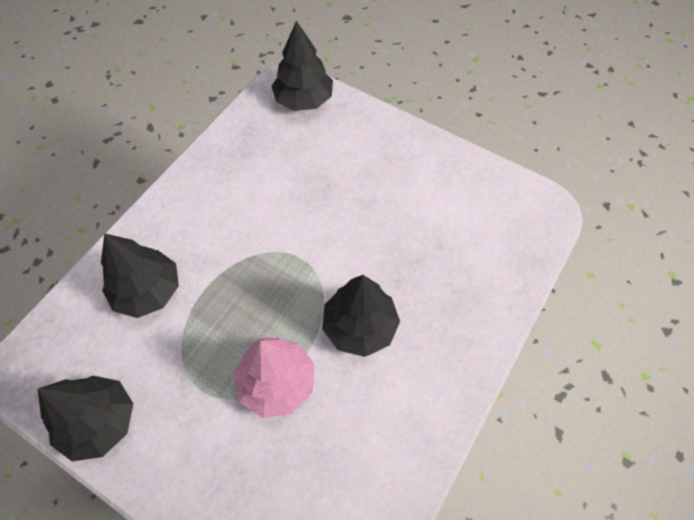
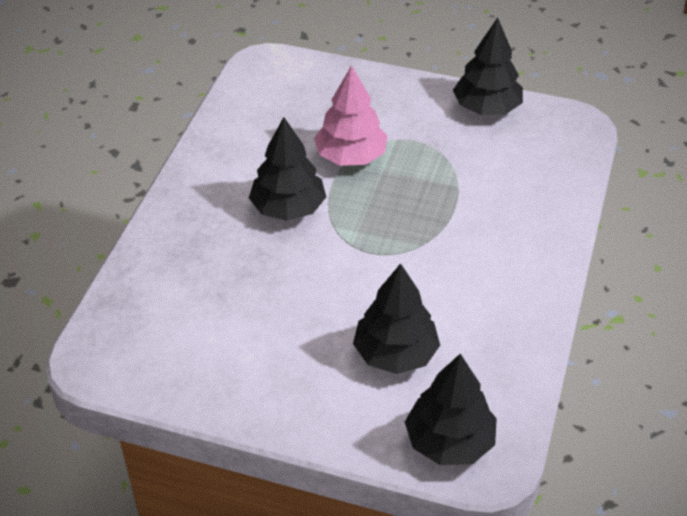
camera: 165 degrees right, 15 degrees down
(148, 291) = (510, 195): black tree -> black tree (395, 354)

